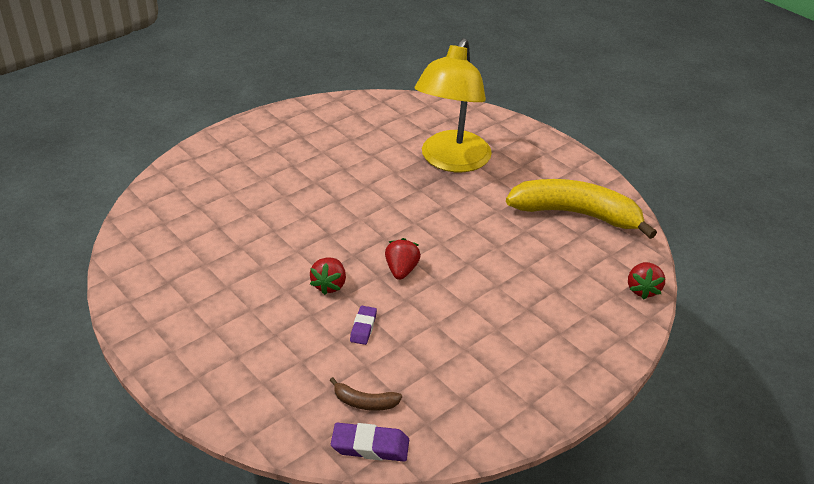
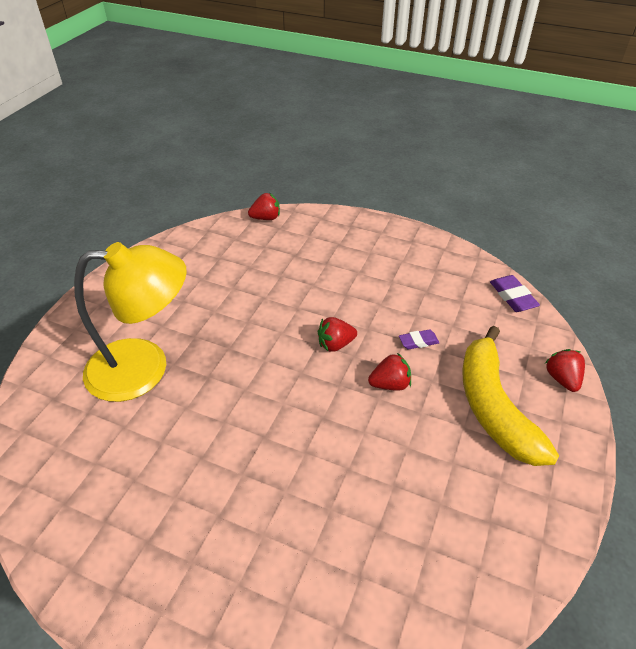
camera: 115 degrees left, 5 degrees up
(234, 411) = (562, 379): none -> red strawberry
(364, 402) = (484, 313): brown banana -> none
(576, 214) = (192, 265): yellow banana -> yellow banana (493, 406)

